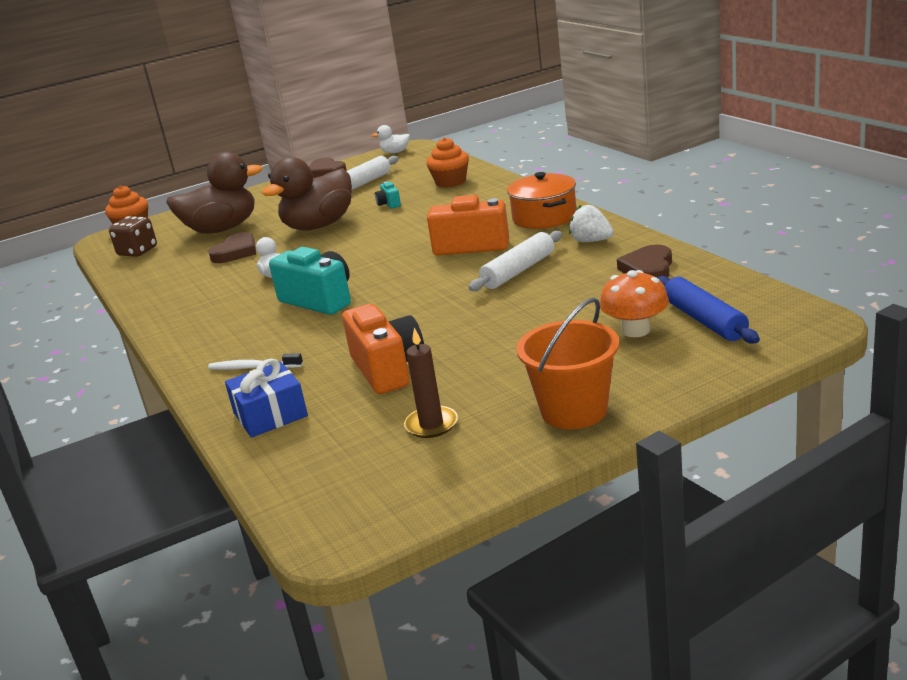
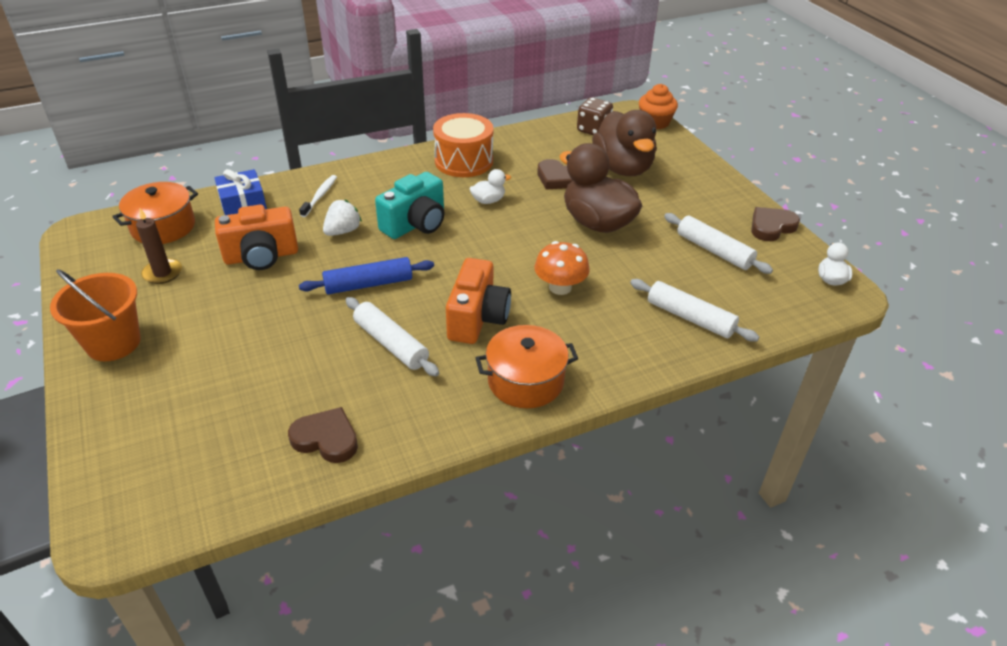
camera: 90 degrees right, 15 degrees up
(187, 302) = (464, 161): none -> orange drum
(322, 461) = (163, 227): none -> orange pot
(389, 204) = (636, 269): turquoise camera -> none
(450, 182) = (690, 318): orange cupcake -> white rolling pin
(591, 241) = (430, 408): white strawberry -> white strawberry (343, 231)
(635, 330) = (205, 402): orange mushroom -> orange mushroom (560, 287)
(704, 320) = (183, 453): blue rolling pin -> blue rolling pin (368, 284)

